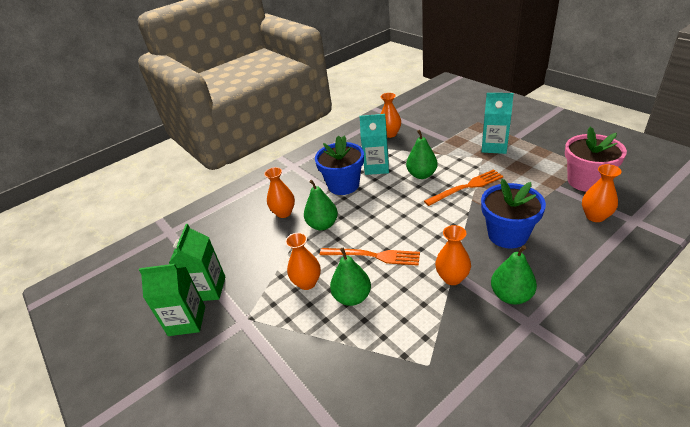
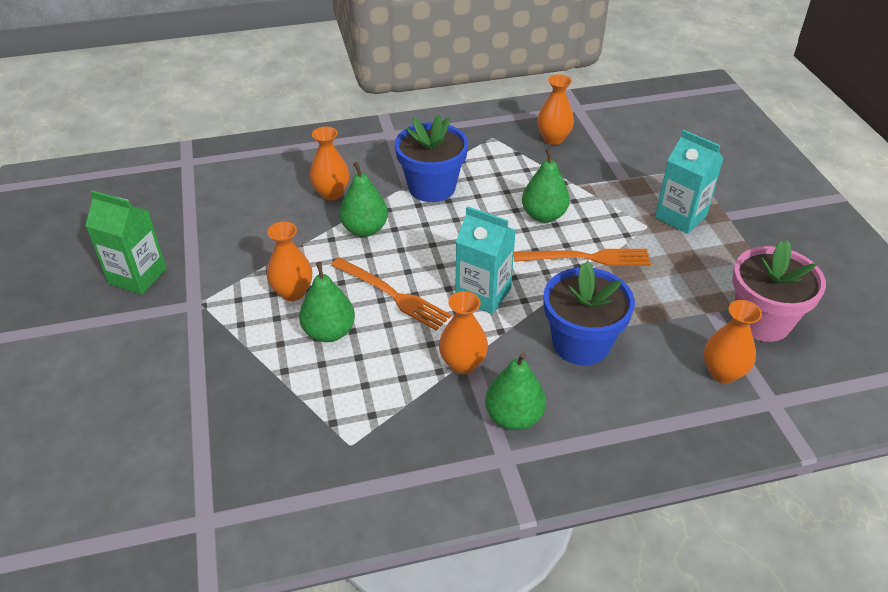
camera: 20 degrees right, 5 degrees up
(208, 289) = (182, 250): green carton -> none
(376, 167) = (494, 180): turquoise carton -> turquoise carton (483, 294)

